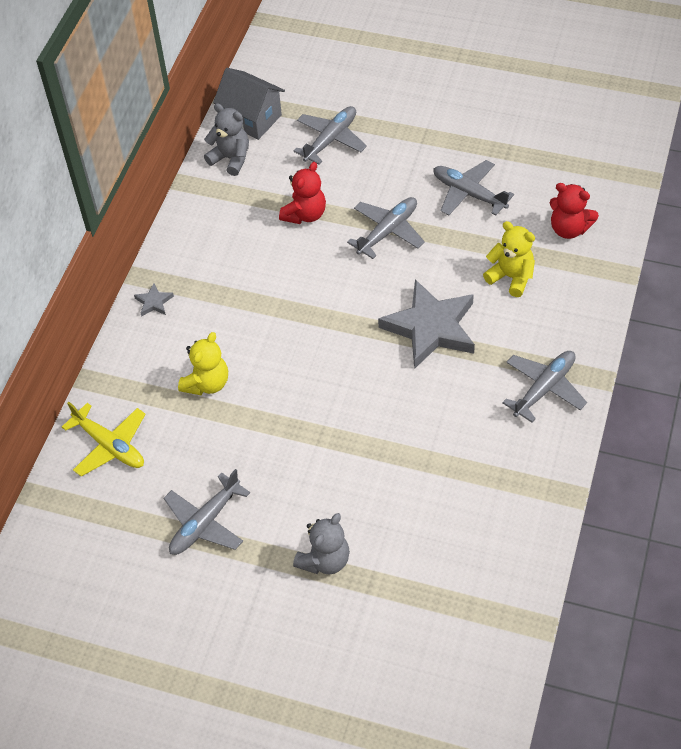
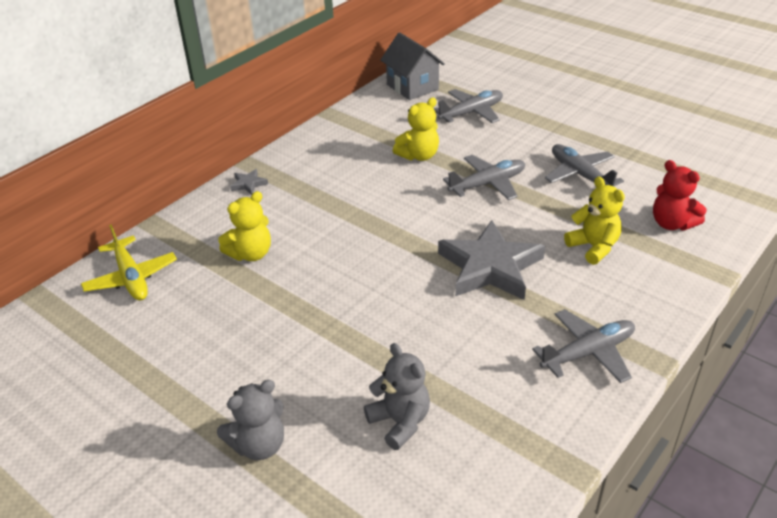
camera: 20 degrees right, 15 degrees down
(205, 523) = (166, 369): grey plane -> none
(231, 159) = (379, 107): grey teddy bear -> grey teddy bear (400, 422)
(305, 214) = (418, 156): red teddy bear -> yellow teddy bear

